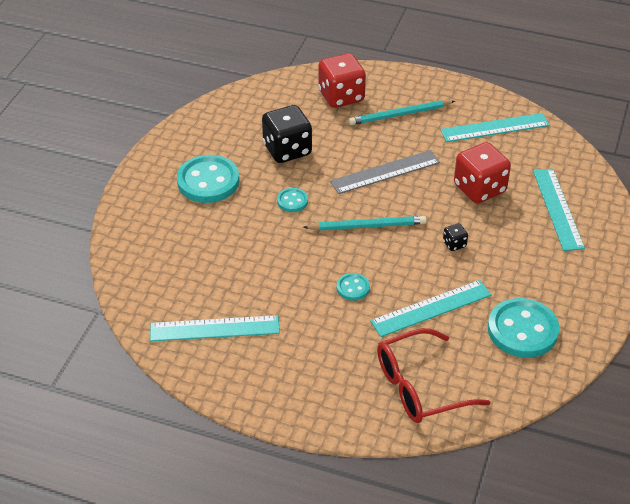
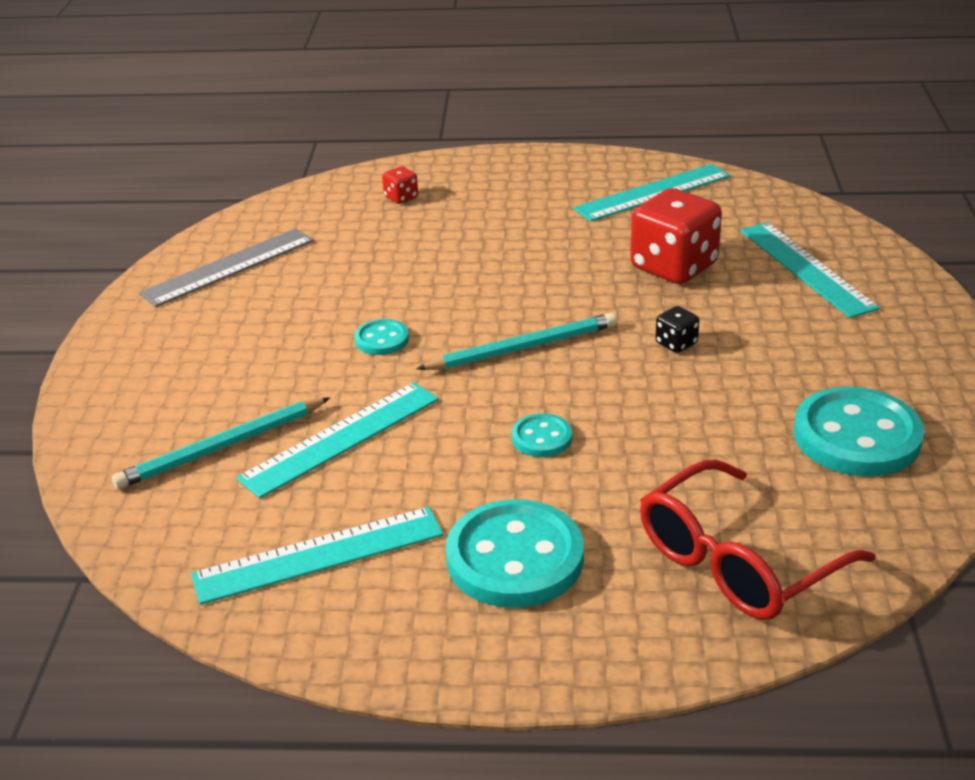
camera: 15 degrees left, 10 degrees down
(208, 181) = (226, 341): turquoise button -> turquoise button (515, 558)
(287, 150) = (344, 276): black dice -> none
(341, 96) = (401, 197): red dice -> red dice, size x0.44
(385, 172) = (516, 274): grey ruler -> grey ruler (228, 267)
(400, 115) = (502, 203): turquoise pencil -> turquoise pencil (222, 447)
(431, 308) = (689, 438): turquoise ruler -> turquoise ruler (341, 438)

